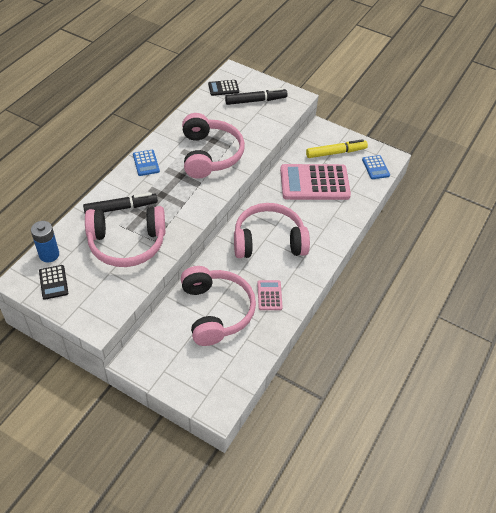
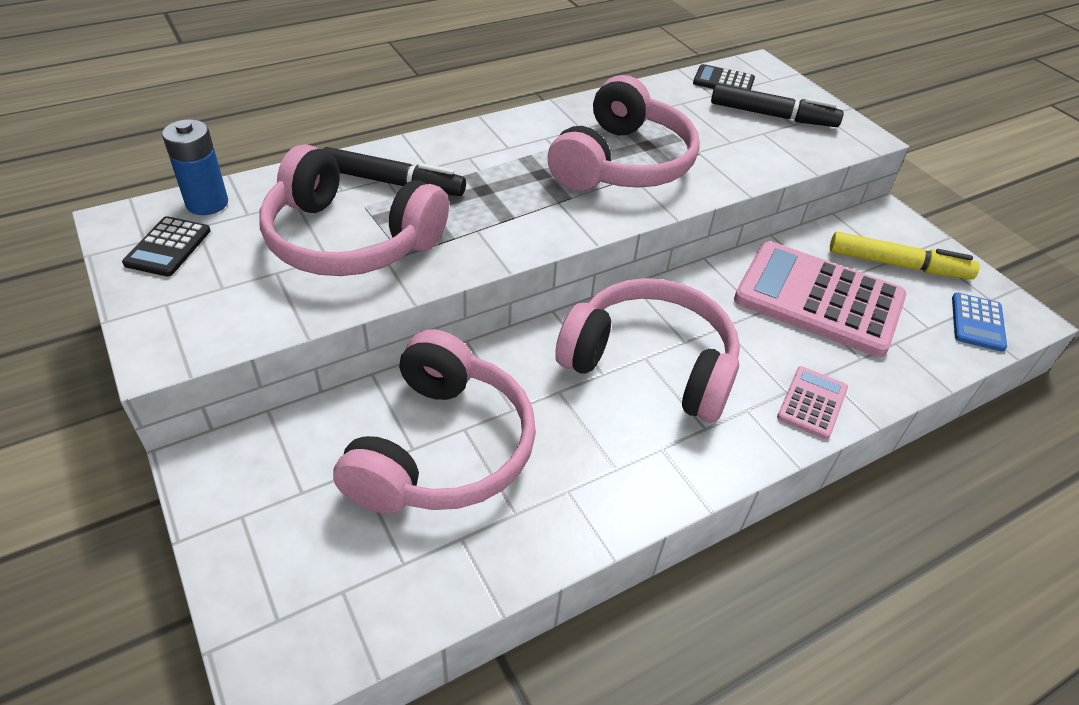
camera: 30 degrees right, 5 degrees down
(146, 163) = (496, 136): blue calculator -> none
(269, 295) = (577, 470): pink calculator -> pink calculator (812, 403)

